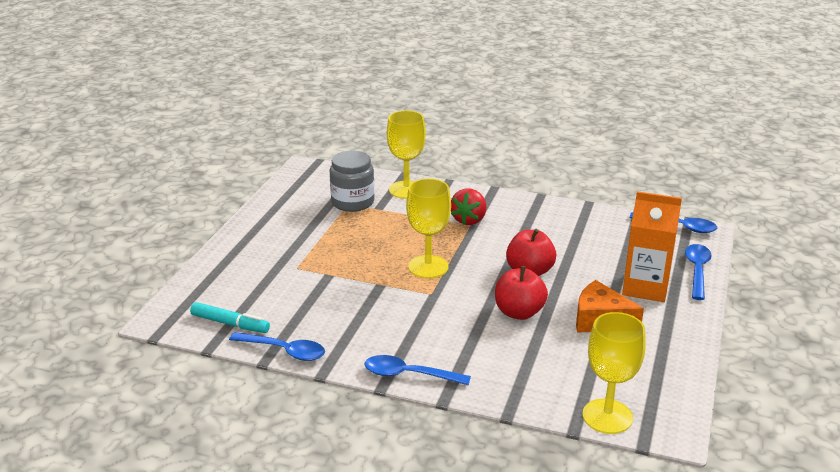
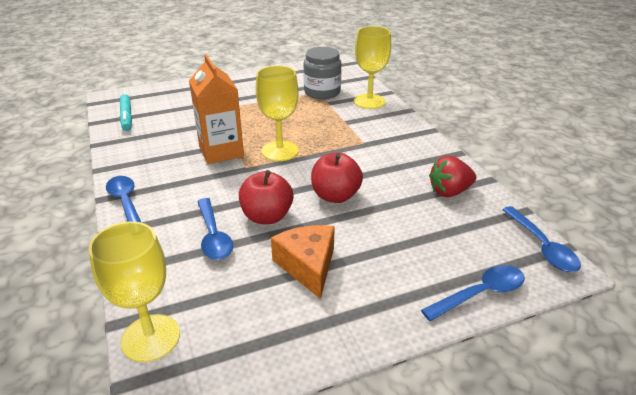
camera: 50 degrees right, 5 degrees up
(284, 351) = (113, 146): blue spoon -> blue spoon (213, 236)
(469, 220) = (369, 139): red strawberry -> red strawberry (449, 192)
(645, 287) = (399, 271): orange carton -> orange carton (221, 151)

